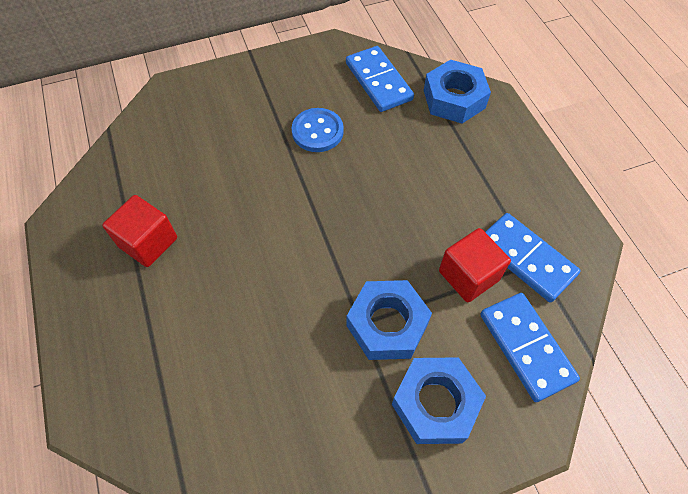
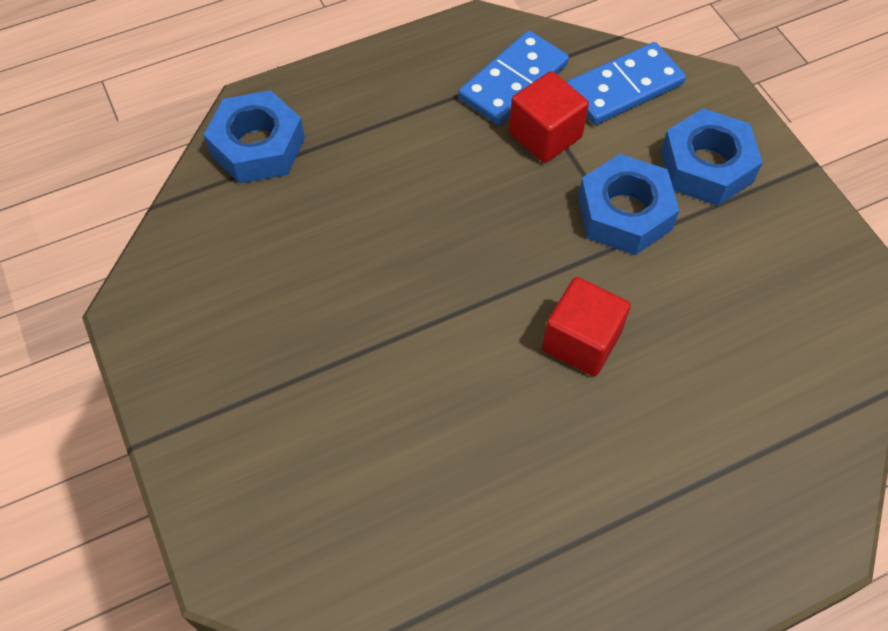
camera: 95 degrees left, 0 degrees up
(148, 242) = (555, 524): red cube -> red cube (581, 341)
(317, 131) = (326, 316): blue button -> none
(378, 81) = (220, 241): blue domino -> none

